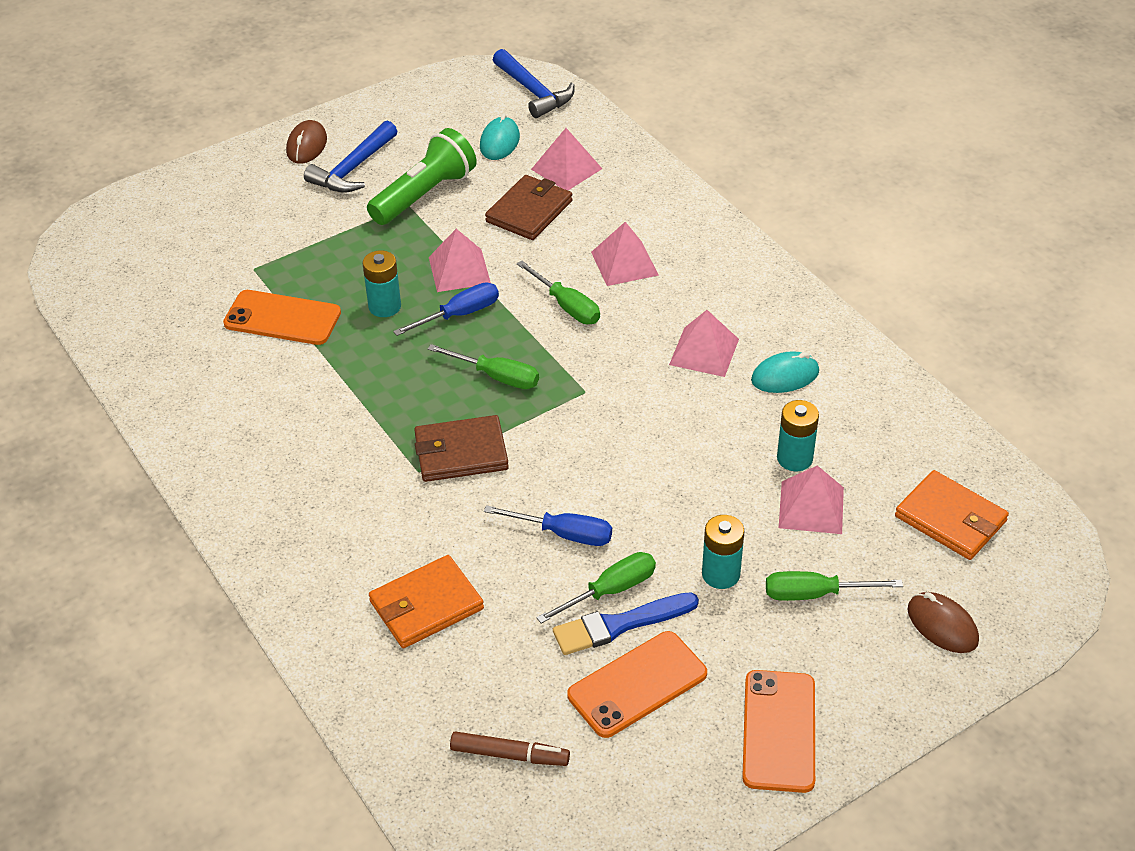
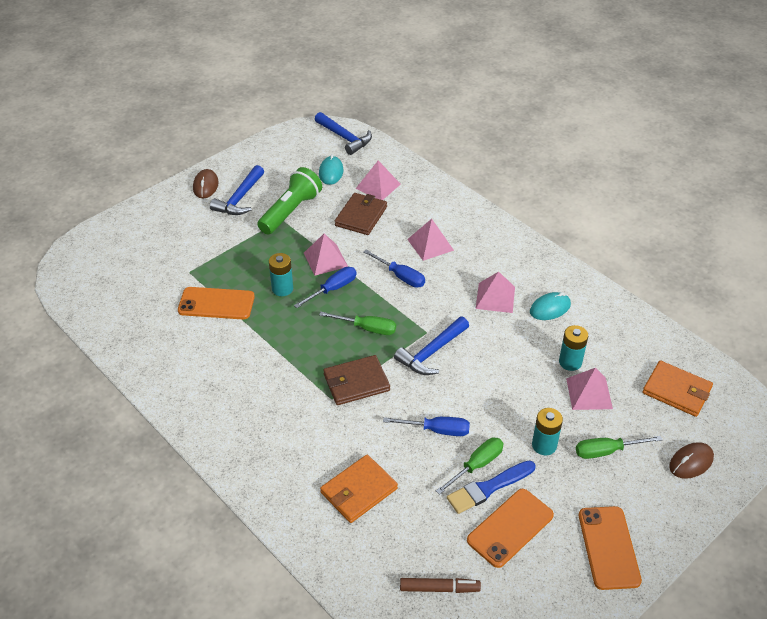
camera: 10 degrees left, 0 degrees up
(567, 306) = (400, 276): green screwdriver -> blue screwdriver
(585, 422) = (431, 353): none -> blue hammer
(942, 625) = (691, 462): brown mouse -> brown mouse turned 75 degrees counterclockwise

